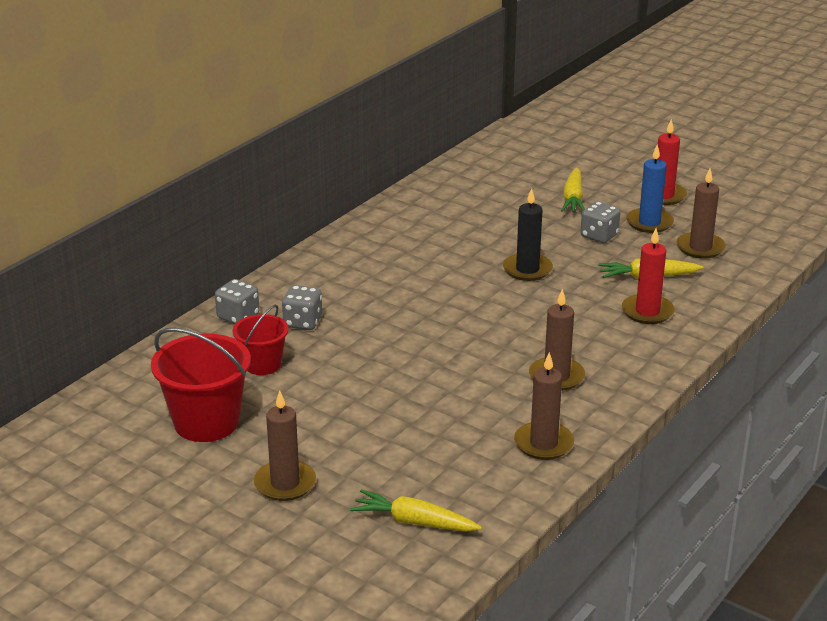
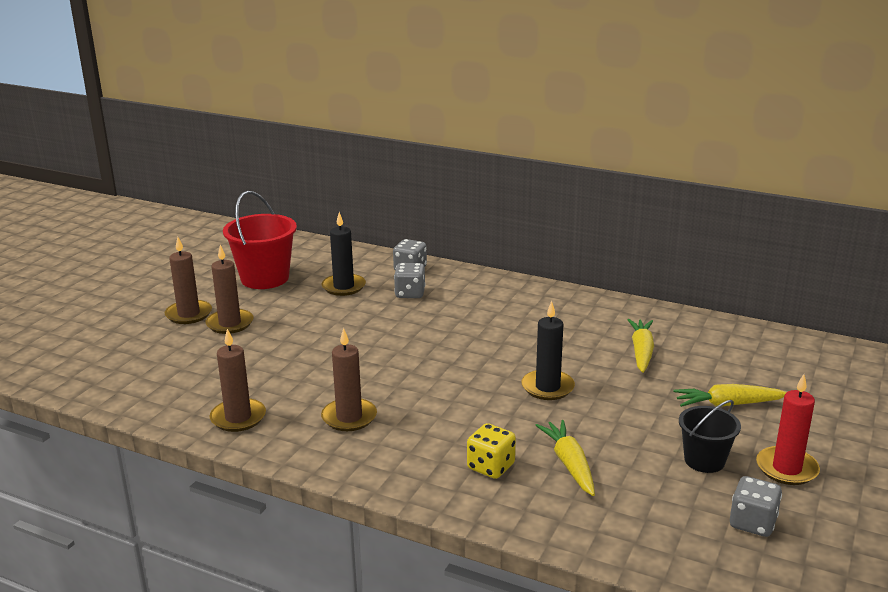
camera: 80 degrees right, 5 degrees down
(262, 364) = (343, 287): red bucket -> black candle
(414, 522) = (135, 368): yellow carrot -> yellow carrot (641, 351)
(599, 236) = (648, 426): grey dice -> grey dice (752, 523)
(647, 312) = (491, 467): red candle -> yellow dice
(649, 223) = (704, 460): blue candle -> black bucket
(700, 248) = (664, 502): brown candle -> brown candle (230, 323)

